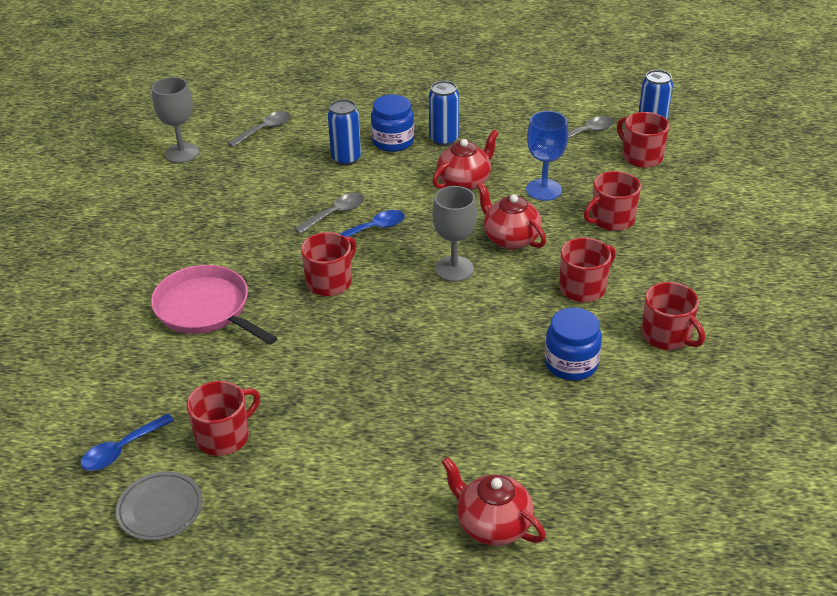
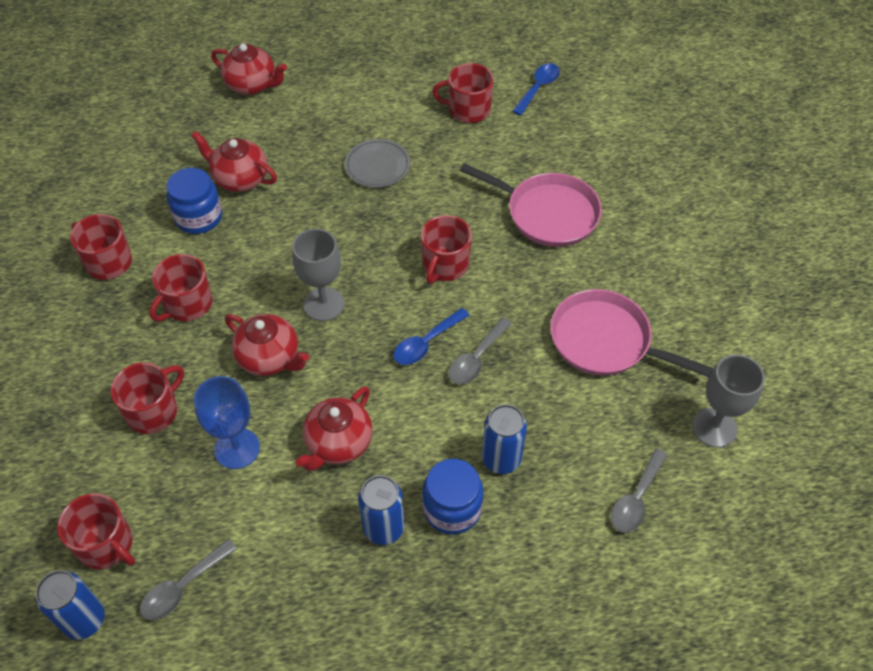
camera: 165 degrees right, 15 degrees up
(160, 509) = (485, 57): grey plate -> grey plate (377, 166)
(223, 209) = (605, 341): none -> pink pan
(224, 436) = (468, 109): red mug -> red mug turned 60 degrees clockwise
(521, 398) = (240, 179): none -> red teapot

